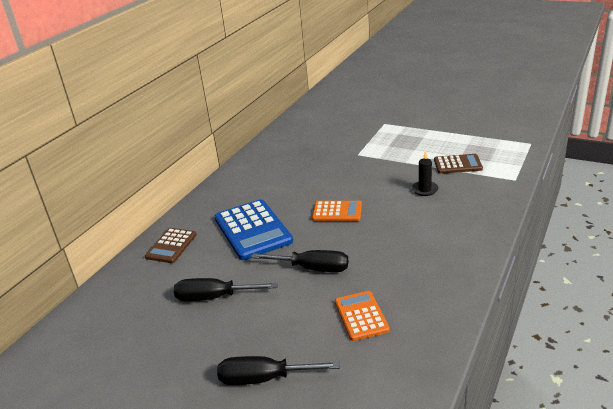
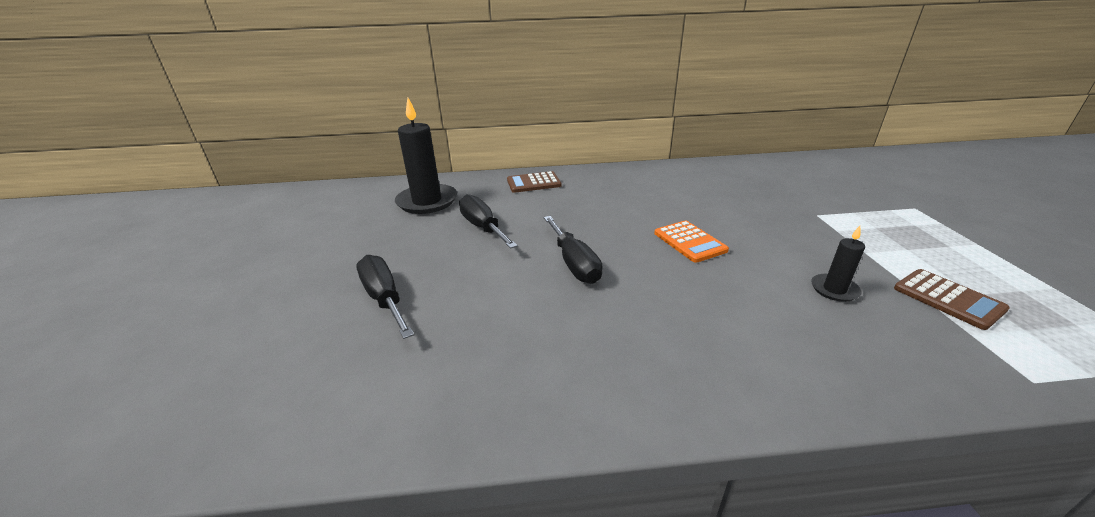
camera: 55 degrees right, 0 degrees up
(125, 319) = (427, 201): none -> black candle
(253, 230) = (597, 208): blue calculator -> none
(361, 316) = (522, 329): orange calculator -> none

